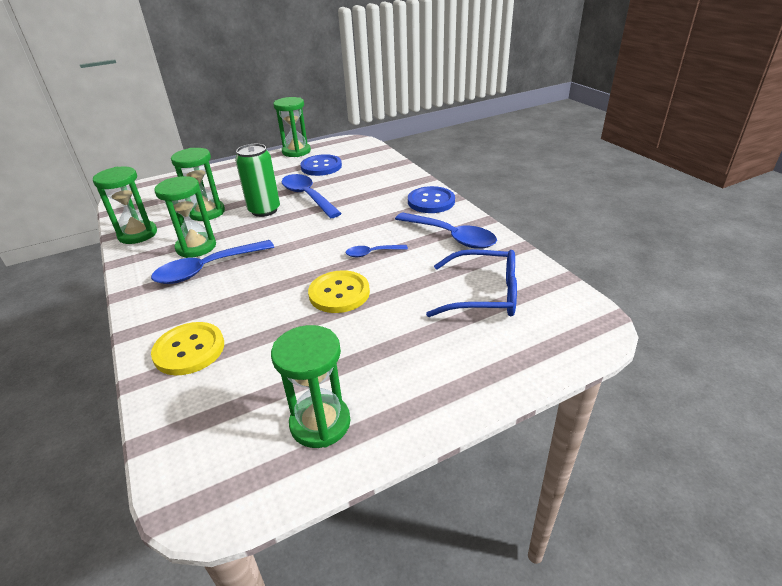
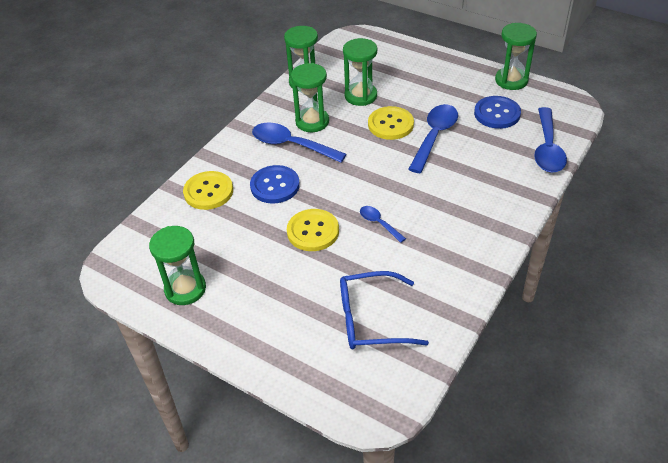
camera: 60 degrees right, 10 degrees up
(264, 210) = (390, 124): green can -> yellow button
(431, 201) = (498, 222): blue button -> blue button (275, 186)
(451, 237) = (445, 263): blue spoon -> blue spoon (547, 148)
(483, 294) = (371, 319): blue glasses -> blue glasses turned 105 degrees clockwise

